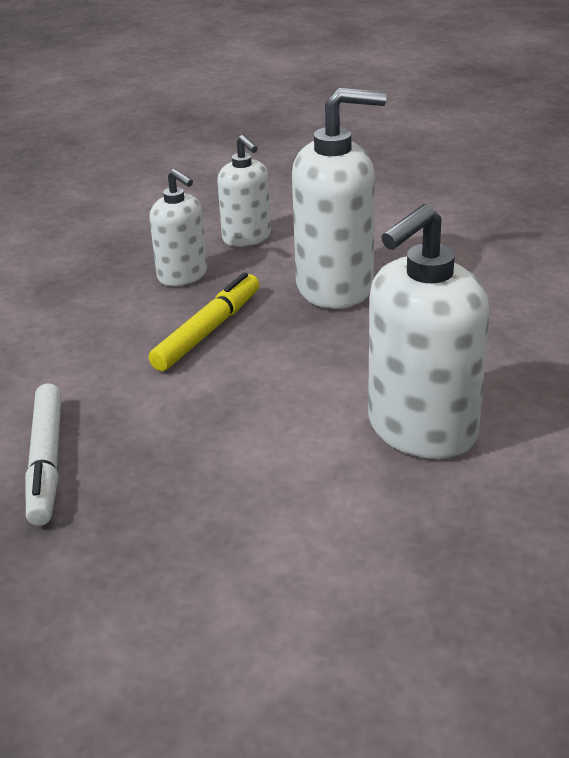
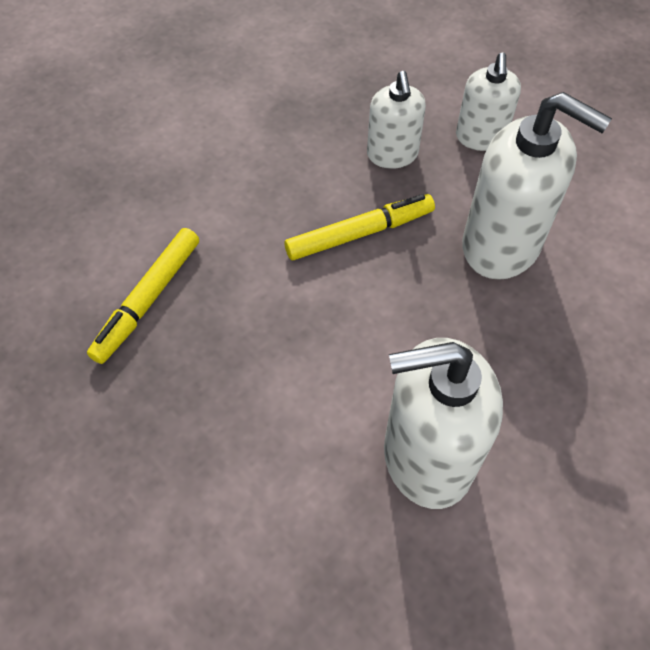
camera: 35 degrees right, 25 degrees up
(46, 462) = (147, 300): white marker -> yellow marker

